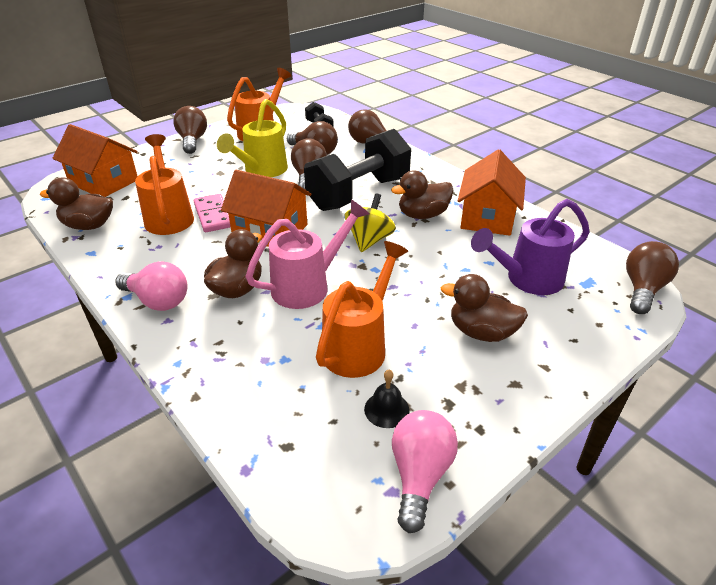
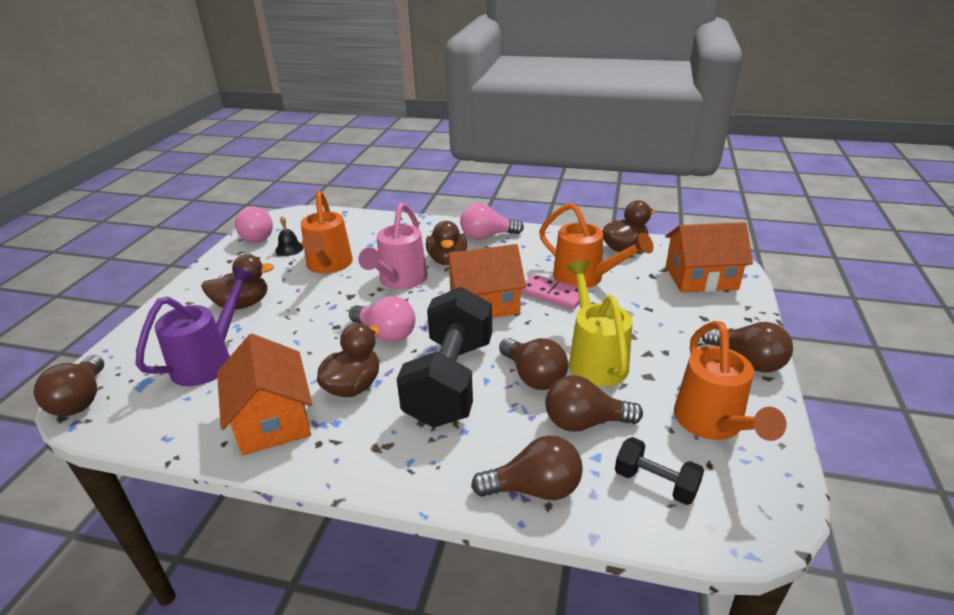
camera: 145 degrees right, 5 degrees down
(369, 240) = (386, 333): yellow spinning top -> pink light bulb

